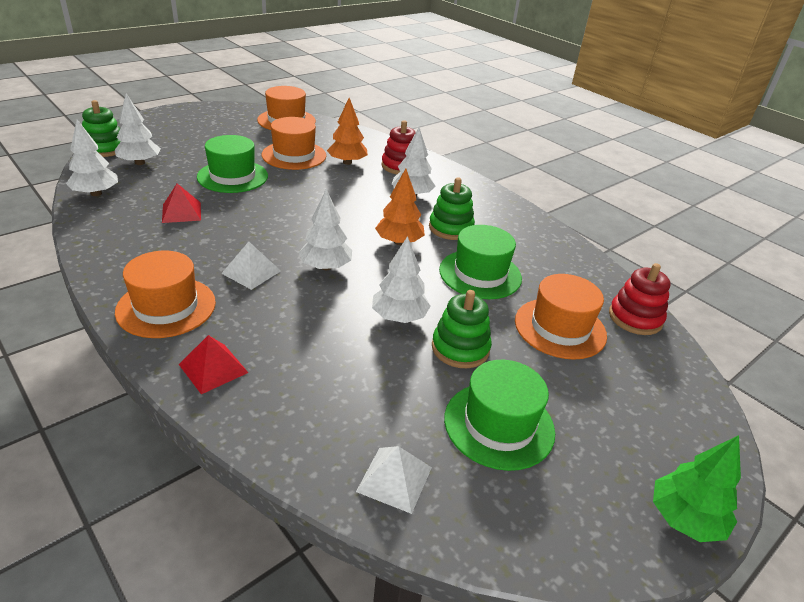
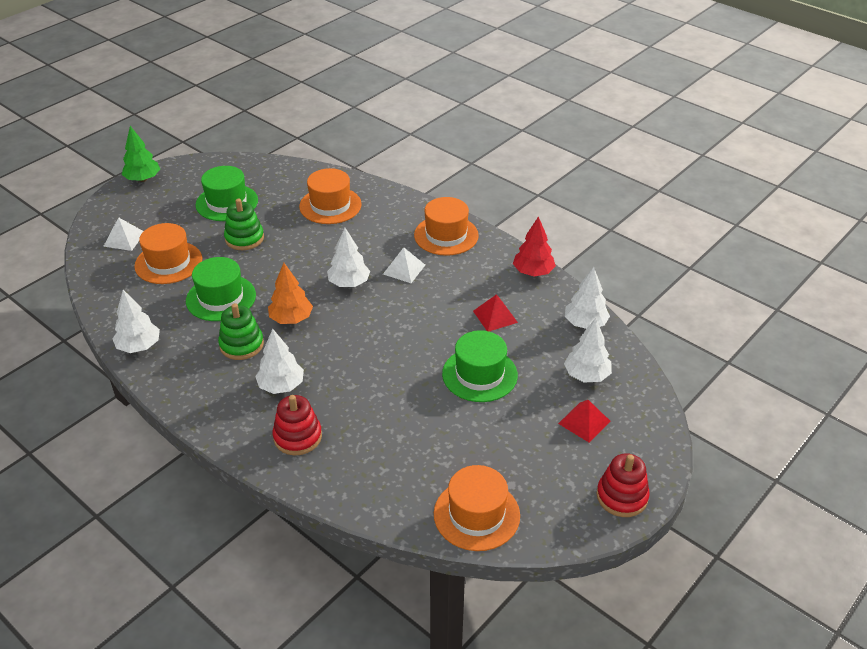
camera: 175 degrees right, 5 degrees up
(96, 244) = (533, 272): none -> red tree
(105, 148) = (642, 391): green stacking toy -> none
(213, 368) = (394, 207): red pyramid -> red pyramid (584, 422)
(294, 155) = (432, 429): orange hat -> orange hat (330, 205)
(347, 162) = (364, 430): orange tree -> none
(394, 479) = (284, 176): white pyramid -> white pyramid (124, 239)
(399, 317) = (286, 252): white tree -> white tree (139, 346)
(635, 318) = (104, 279): red stacking toy -> red stacking toy (622, 496)

